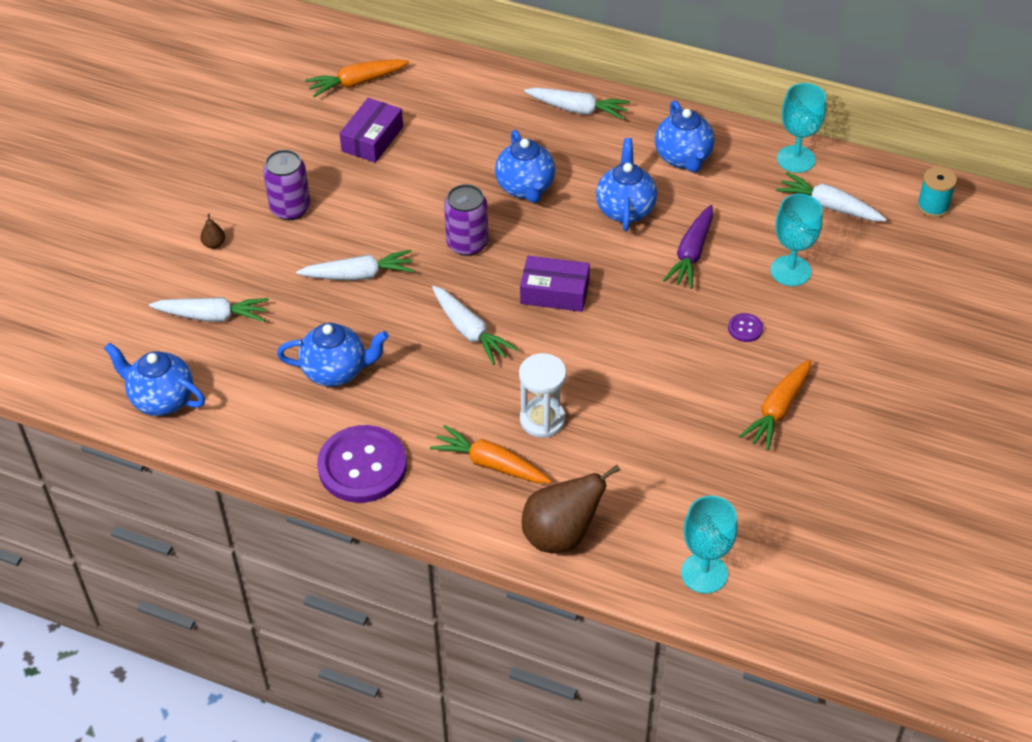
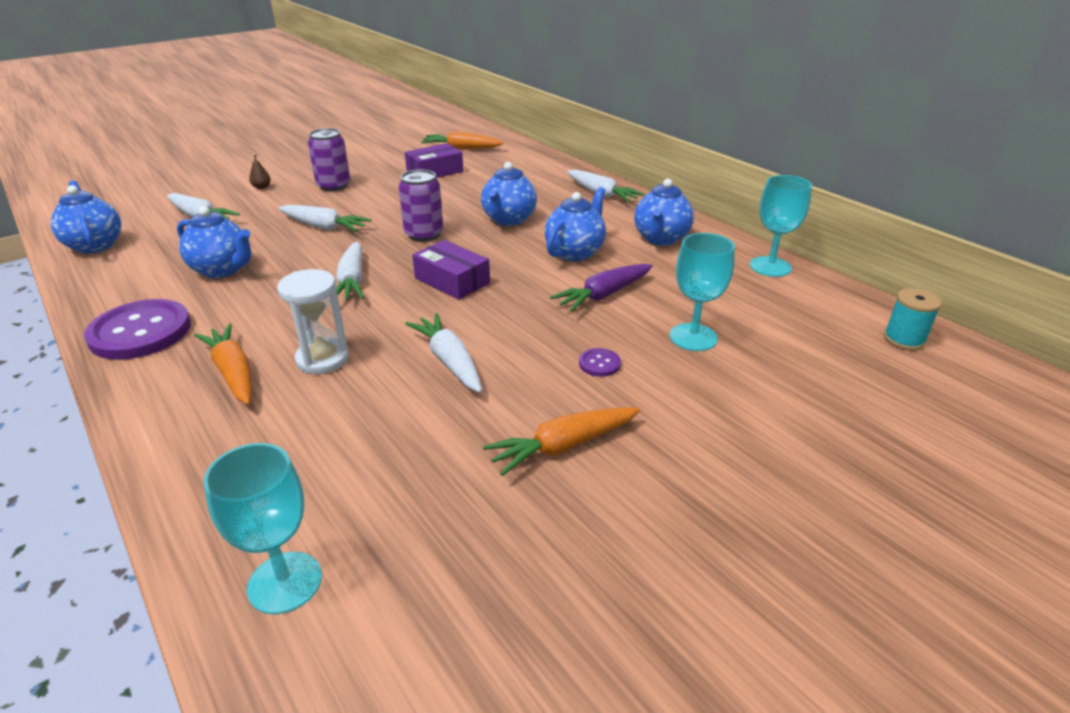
camera: 30 degrees right, 15 degrees down
(561, 535) = (202, 461): brown pear -> none
(829, 206) = (778, 305): white carrot -> white carrot (449, 361)

